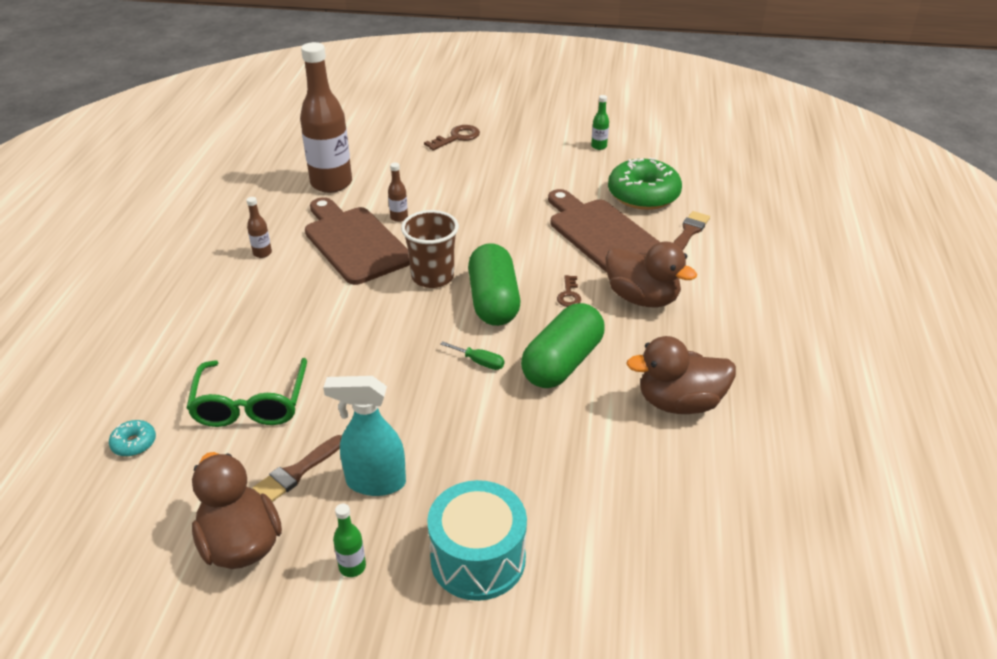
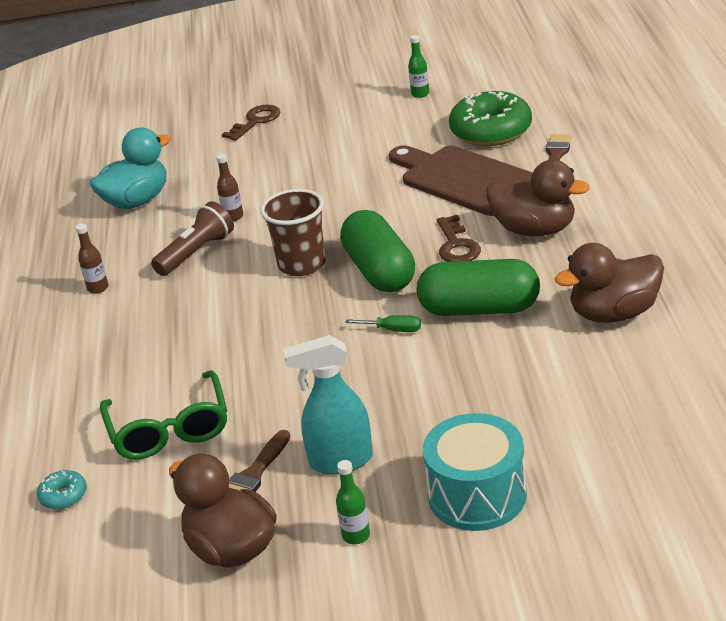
camera: 10 degrees left, 5 degrees down
(331, 183) = (137, 201): brown bottle -> turquoise duck
(354, 242) = (196, 253): brown cutting board -> brown flashlight
(562, 363) = (479, 309): green capsule -> green capsule turned 75 degrees clockwise
(569, 295) = (456, 245): brown key -> brown key, size x1.55

